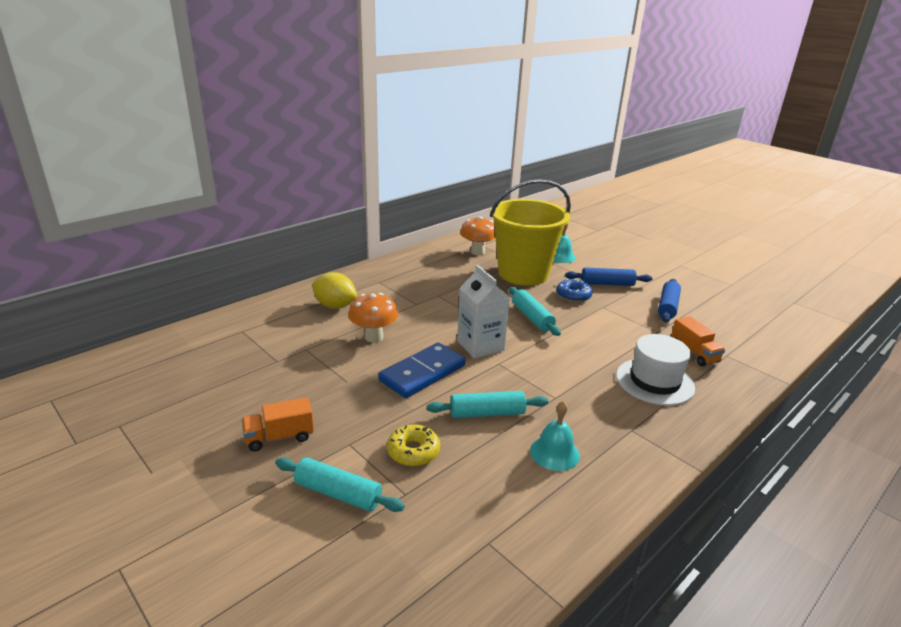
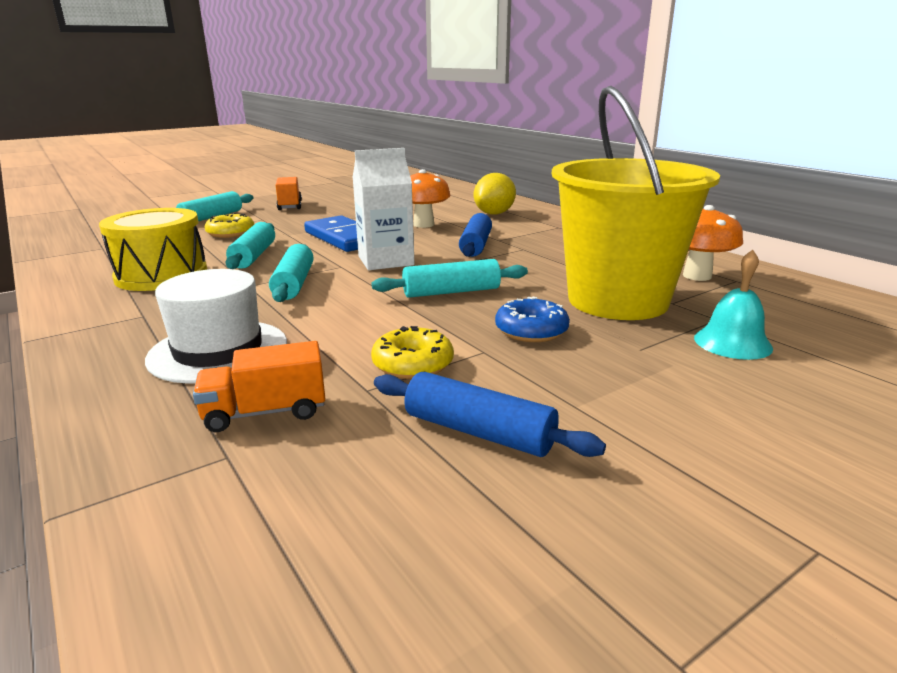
camera: 100 degrees right, 5 degrees down
(543, 377) = (294, 284): none -> turquoise rolling pin
(554, 453) = (161, 275): turquoise bell -> yellow drum
(607, 284) = (597, 374): blue rolling pin -> blue rolling pin (476, 245)
(627, 323) = (413, 364): none -> yellow donut

